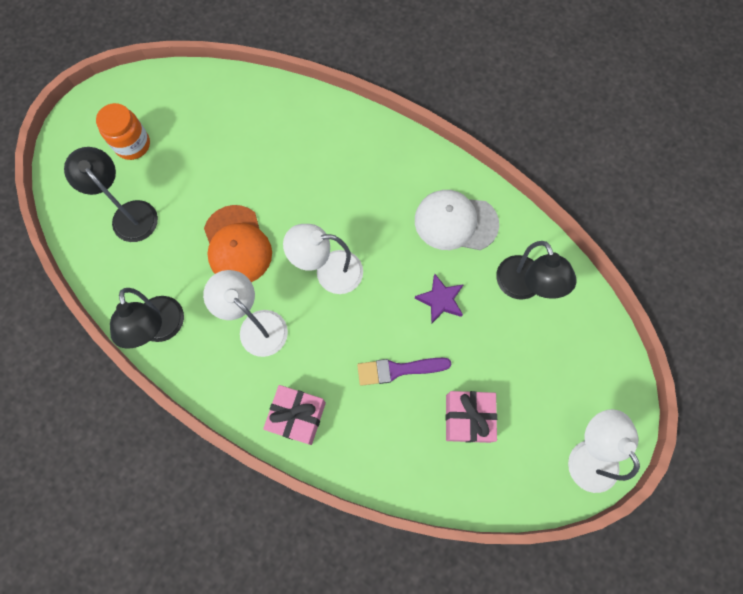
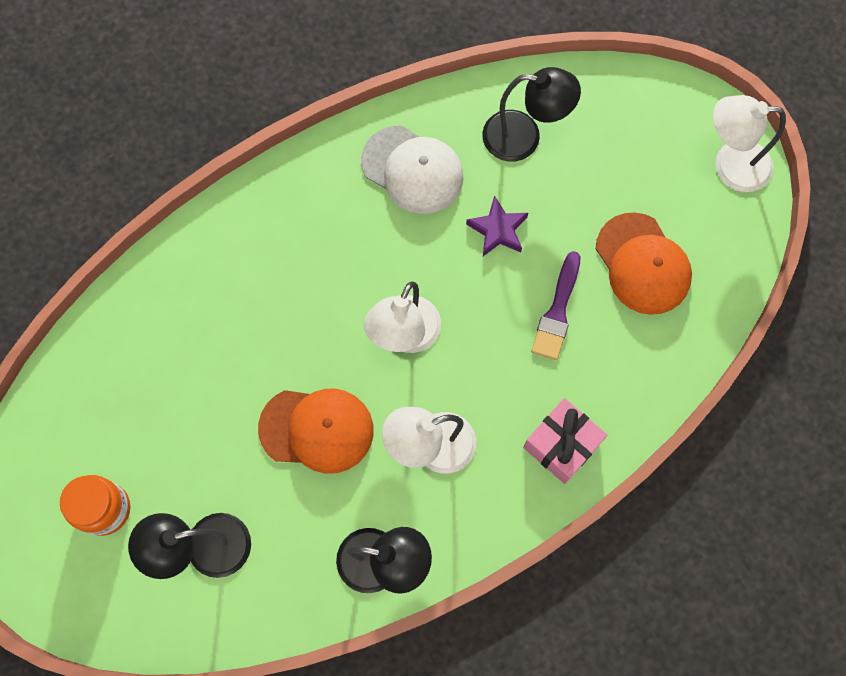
camera: 65 degrees left, 0 degrees up
(455, 222) = (412, 170): white cap -> white cap turned 90 degrees counterclockwise
(468, 418) = (642, 264): pink gift -> orange cap

